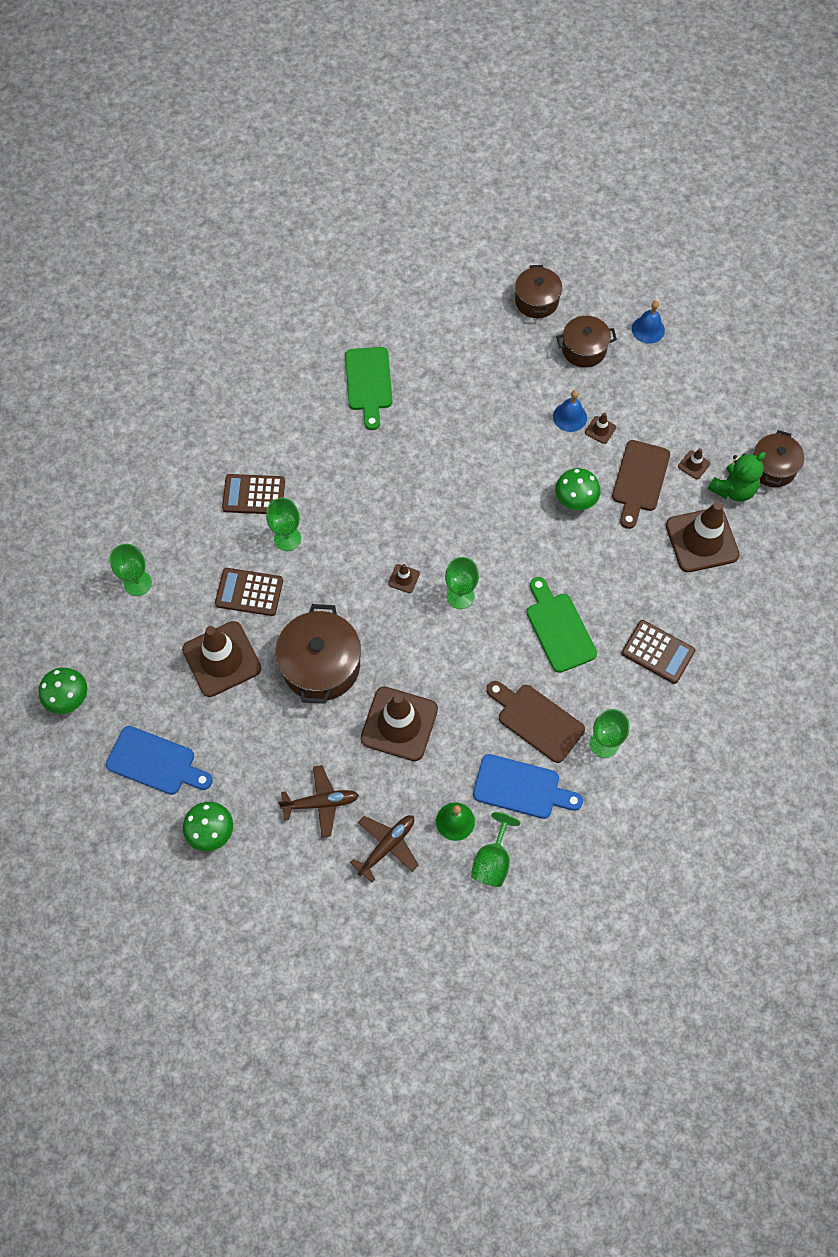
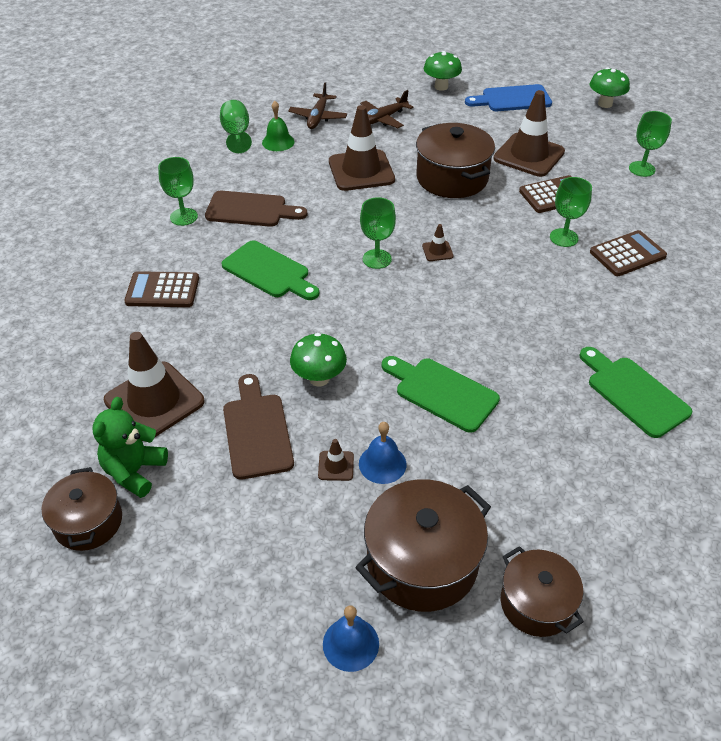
camera: 150 degrees right, 20 degrees down
(496, 447) = (442, 392): none -> green cutting board
(521, 788) = (238, 172): blue cutting board -> none
(584, 349) = (422, 562): brown pot -> brown pot, size x1.58
(694, 465) = (197, 478): brown traffic cone -> none

